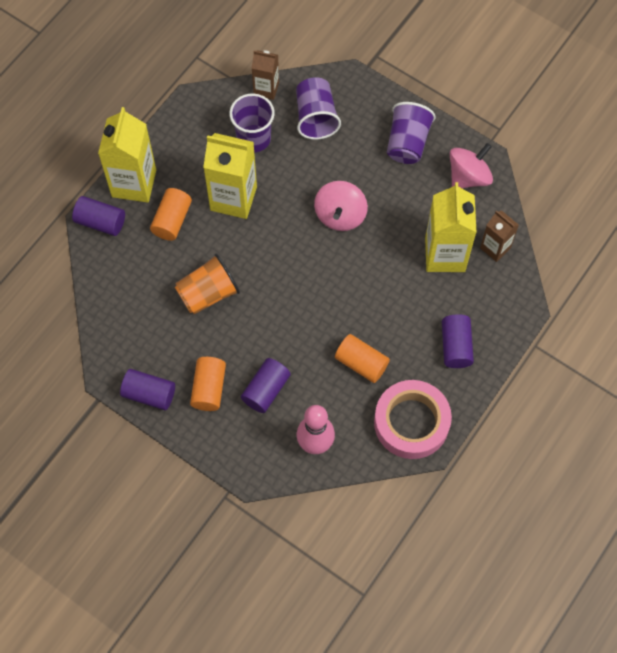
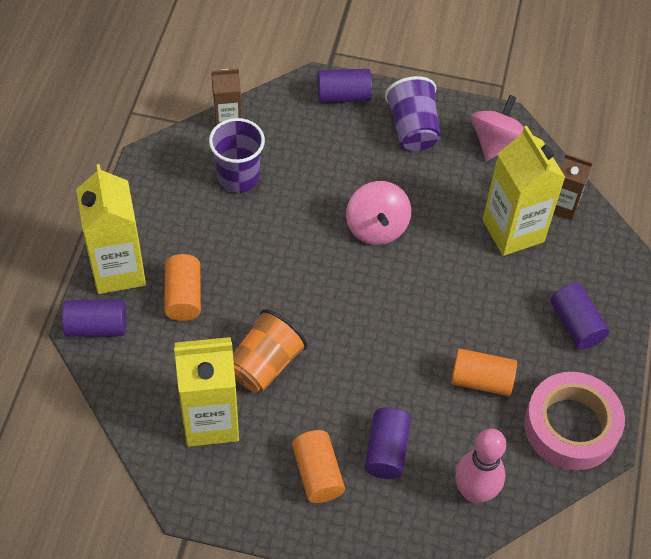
camera: 25 degrees left, 10 degrees down
(149, 394) = (247, 507): purple cylinder -> purple cylinder (343, 96)
(233, 198) = (245, 248): yellow carton -> yellow carton (210, 420)
(316, 117) = (298, 134): purple cup -> none

